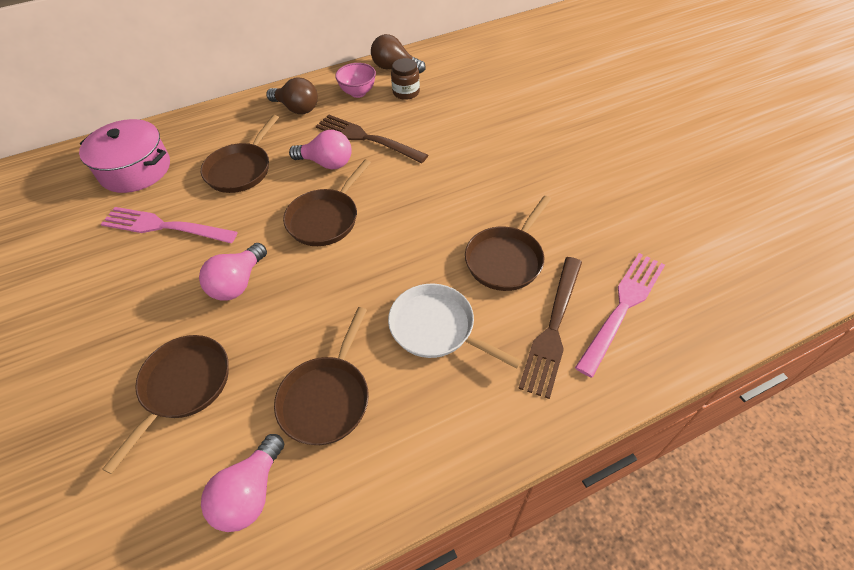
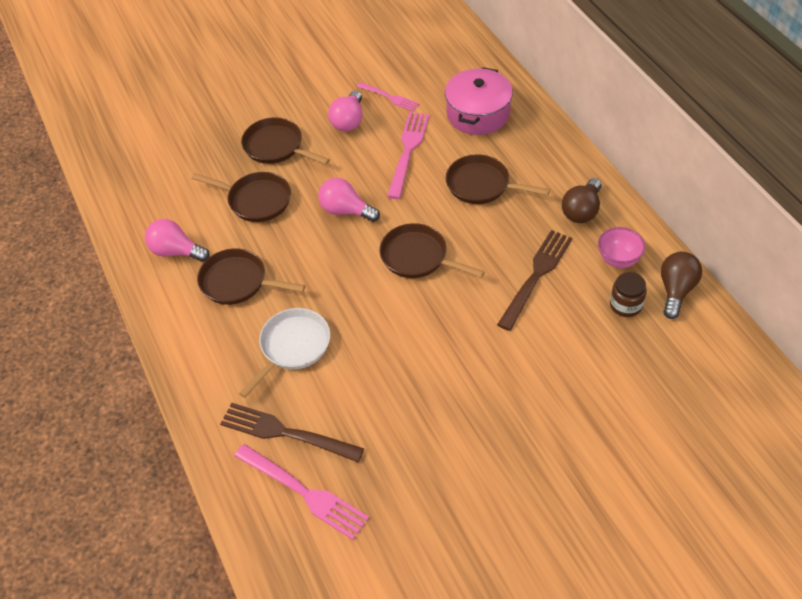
camera: 90 degrees right, 0 degrees up
(62, 244) = (389, 97): none -> pink fork
(327, 163) = (494, 248): pink light bulb -> pink light bulb (348, 121)
(506, 259) = (365, 400): brown pan -> brown pan (276, 147)

